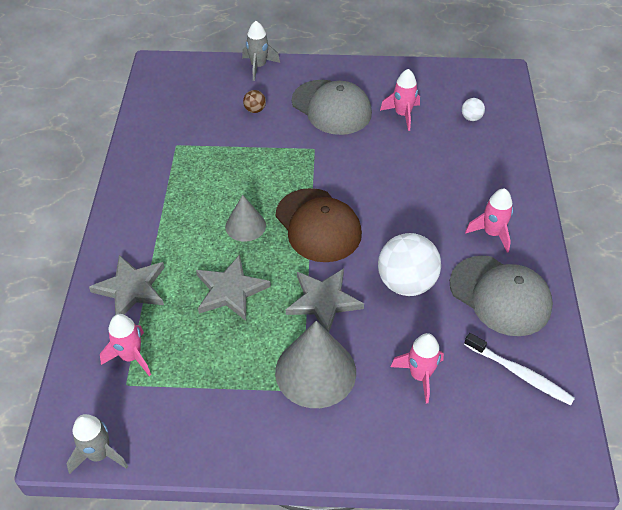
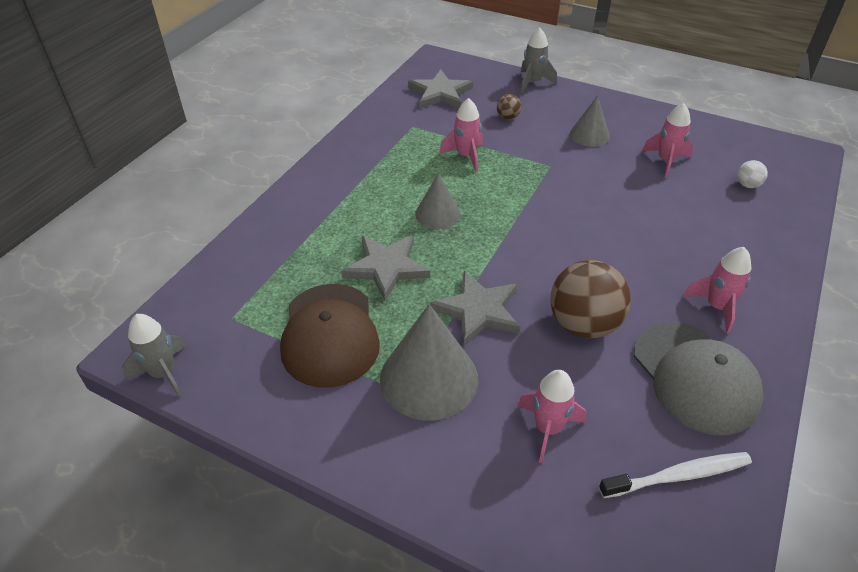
camera: 25 degrees right, 5 degrees down
(131, 288) = (292, 234): grey star -> grey star (440, 93)
(131, 357) = (253, 294): pink rocket -> pink rocket (466, 156)
(318, 225) = (514, 236): brown cap -> brown cap (329, 334)
(331, 107) = (589, 135): grey cap -> grey cone
(406, 283) = (583, 324): white ball -> brown ball
(520, 374) = (678, 476): white toothbrush -> white toothbrush turned 75 degrees counterclockwise

